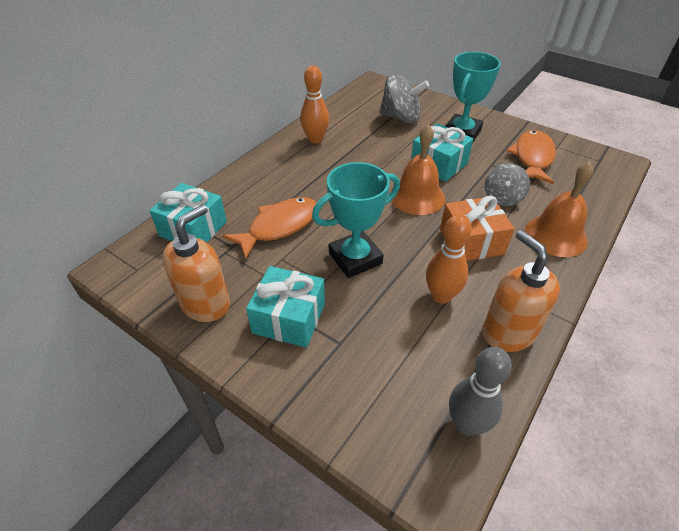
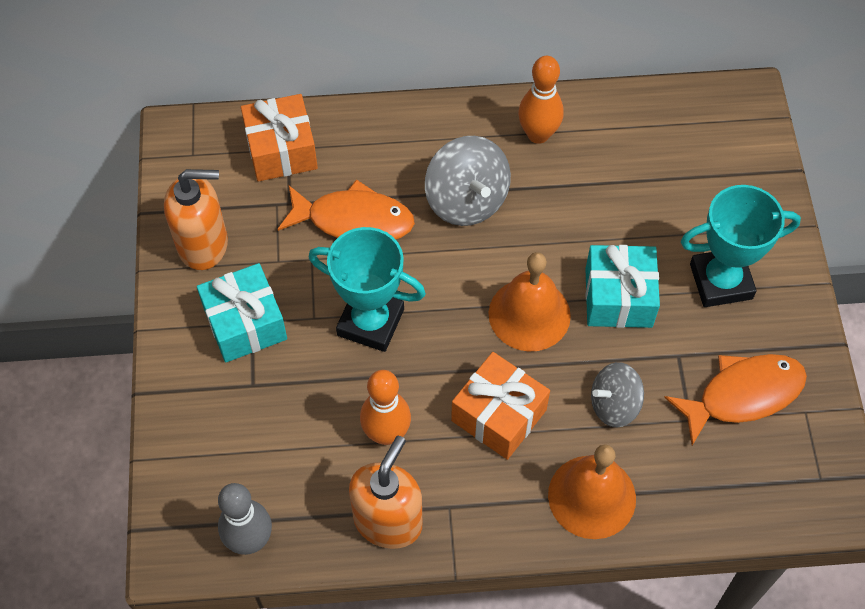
camera: 50 degrees right, 15 degrees up
(193, 229) = (281, 150): turquoise gift -> orange gift
(401, 117) = (686, 189): grey spinning top -> grey spinning top (466, 200)

